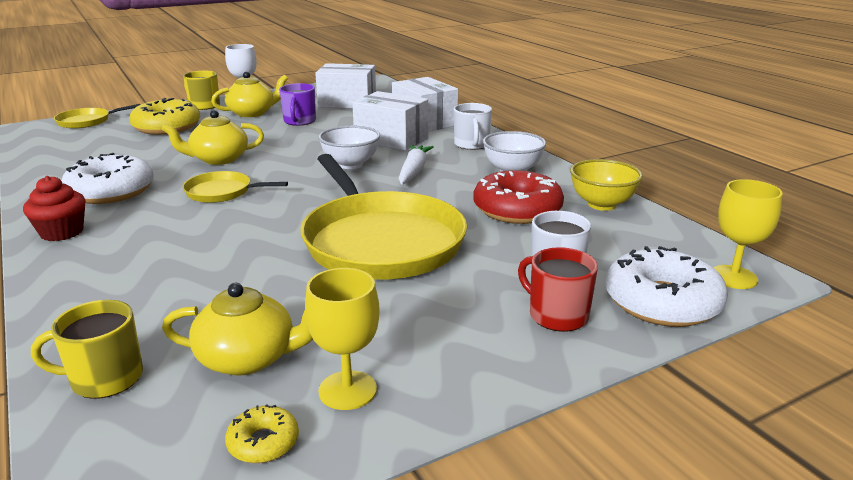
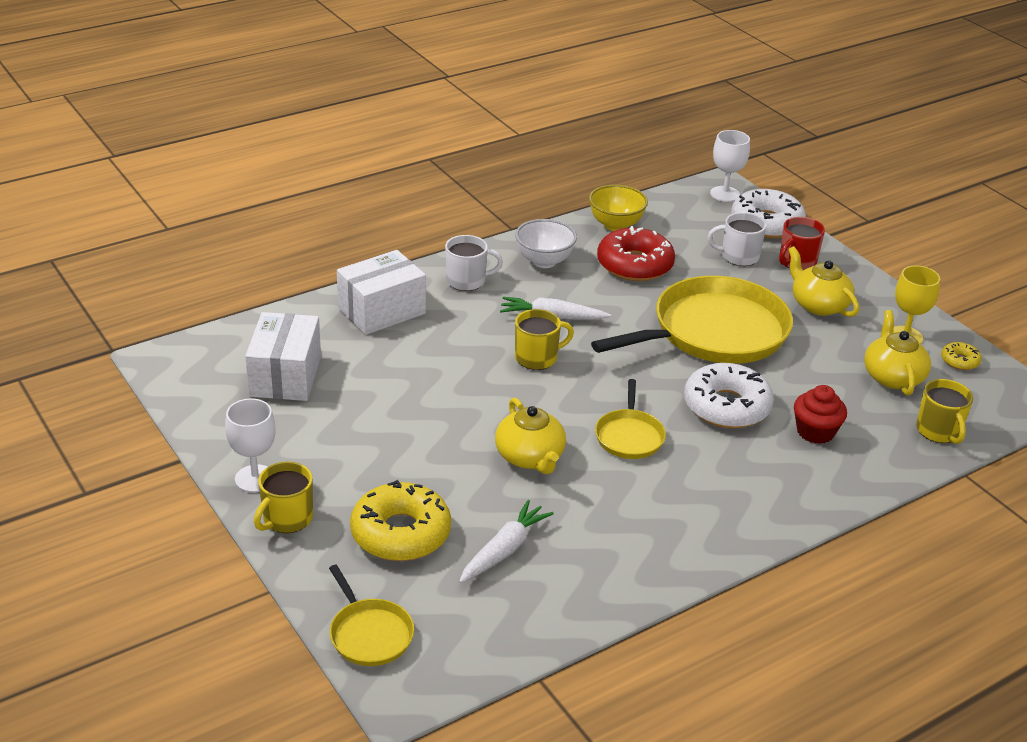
camera: 95 degrees left, 10 degrees up
(62, 232) = (750, 523): red cupcake -> red cupcake (815, 432)
(111, 191) = (643, 520): white donut -> white donut (726, 406)
(123, 150) = (504, 550): none -> white carrot
(252, 113) = (332, 460): yellow teapot -> yellow teapot (818, 305)
(299, 121) = (377, 410): purple mug -> none
(350, 164) = (537, 358): white bowl -> yellow mug
(391, 139) = (450, 334): white box -> none
(733, 277) = (725, 194): yellow goblet -> white goblet

